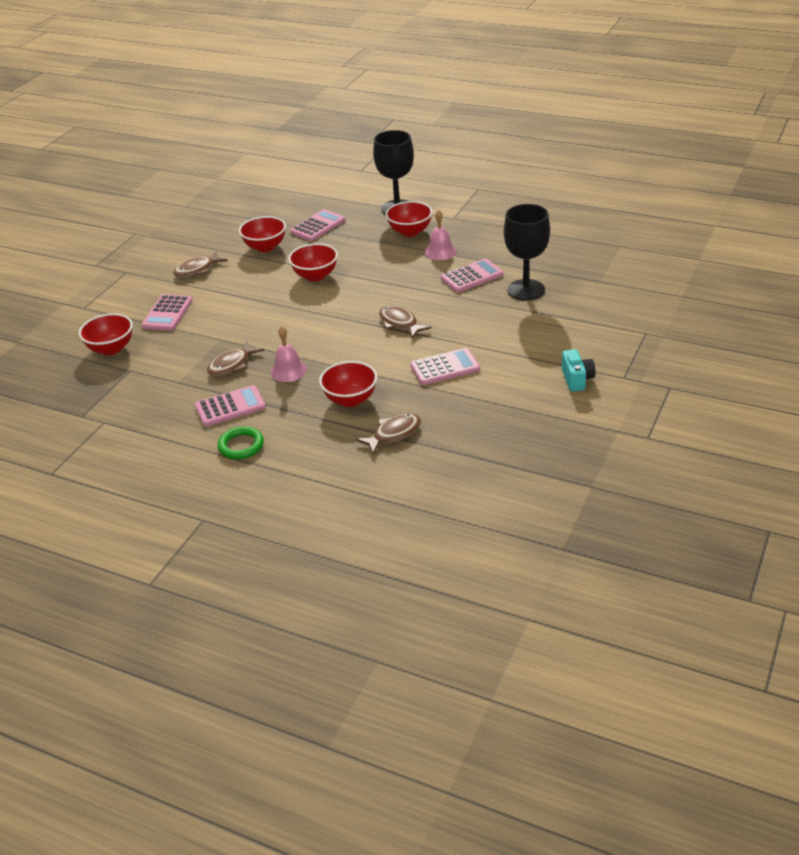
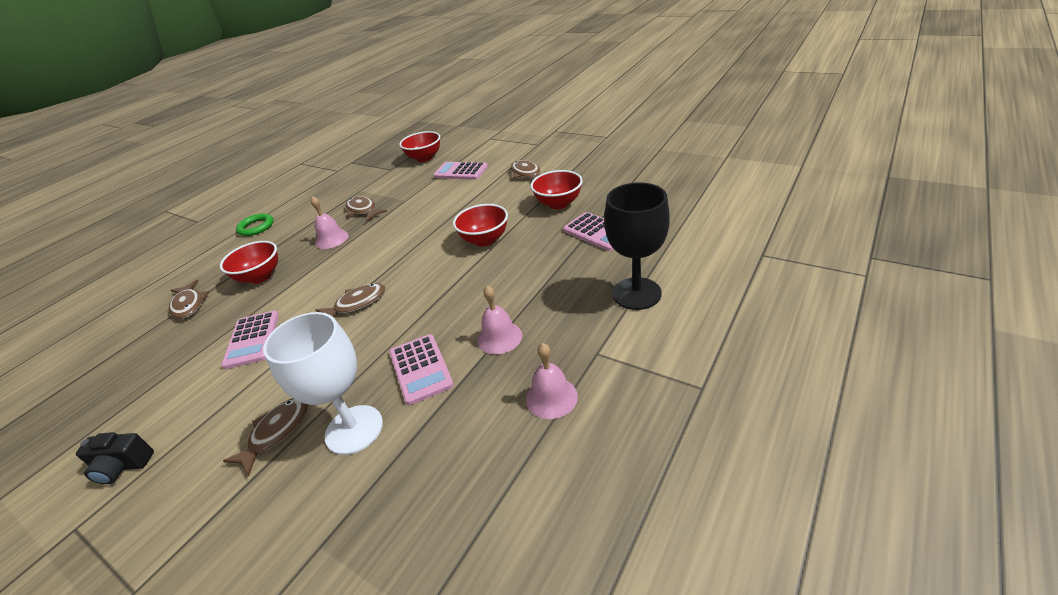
camera: 100 degrees right, 0 degrees up
(230, 407) = (308, 216): pink calculator -> none
(410, 232) = (564, 307): red bowl -> none
(490, 228) = (551, 397): none -> pink bell
(526, 290) = (354, 429): black goblet -> white goblet
(534, 320) = (276, 432): none -> brown fish
(577, 379) = (123, 466): turquoise camera -> black camera

